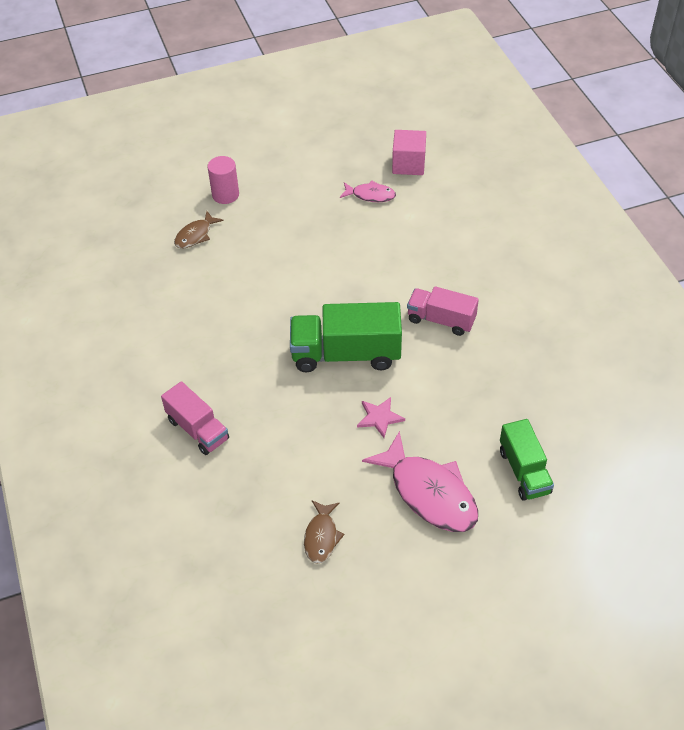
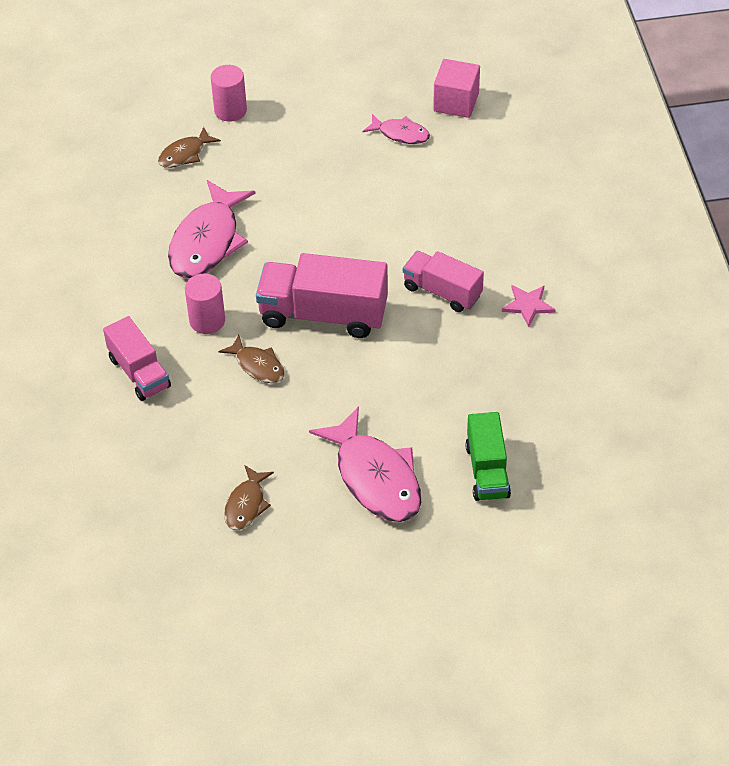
camera: 10 degrees right, 0 degrees up
(231, 305) = (207, 241): none -> pink fish
(247, 374) = (207, 321): none -> pink cylinder
(300, 407) = (257, 365): none -> brown fish
(346, 354) = (323, 314): green truck -> pink truck
(379, 417) = (342, 389): pink star -> pink star (528, 305)

